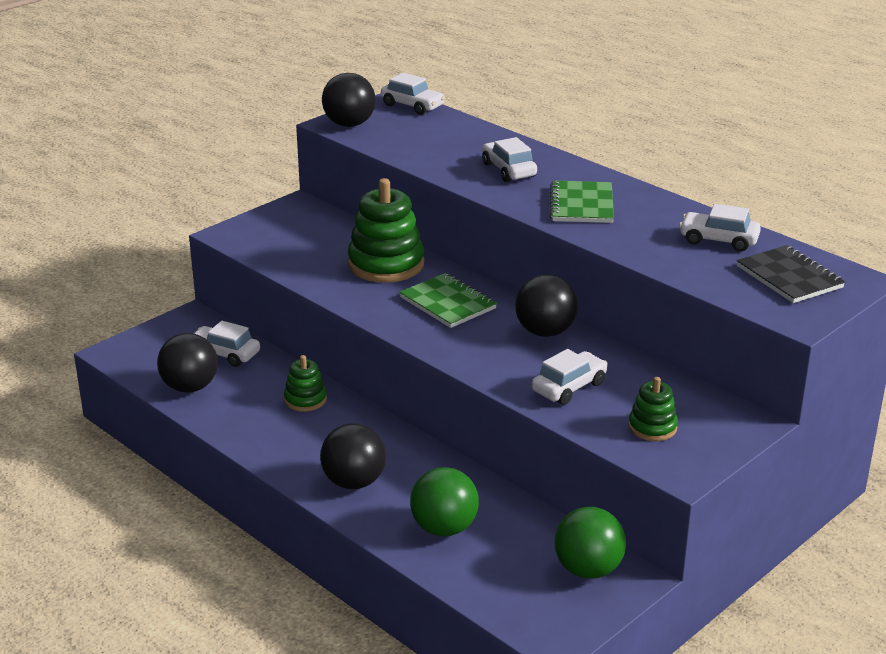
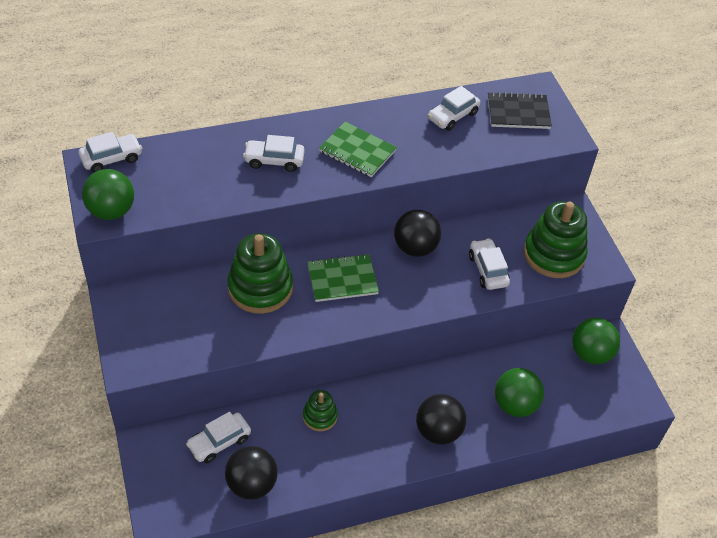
camera: 65 degrees left, 20 degrees up
(349, 124) = (111, 211): black ball -> green ball
(652, 427) = (553, 254): green stacking toy -> green stacking toy, size x1.89

